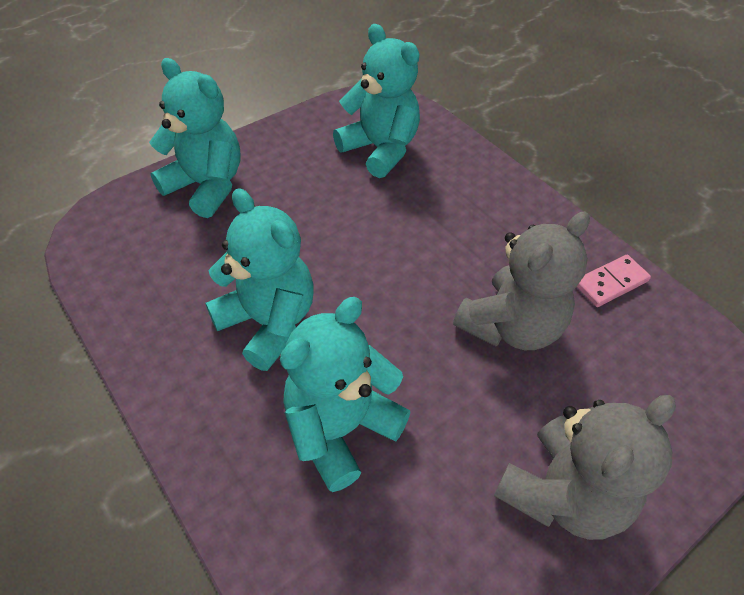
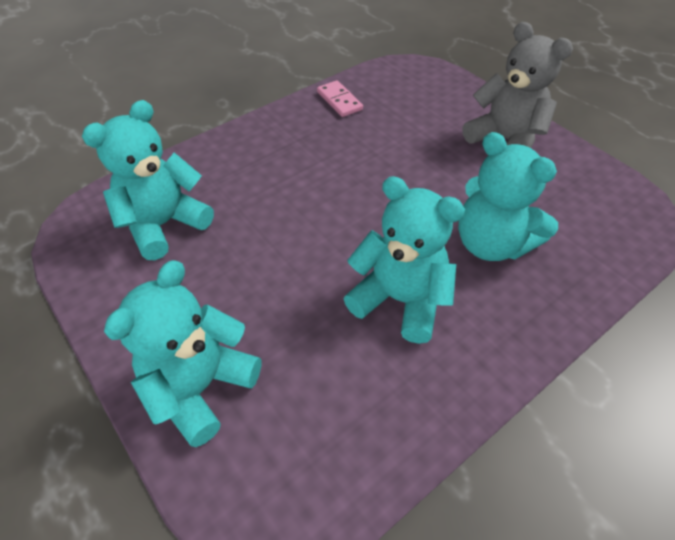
camera: 90 degrees left, 0 degrees up
(269, 323) = (400, 300): turquoise teddy bear -> turquoise teddy bear turned 75 degrees clockwise
(511, 326) = (384, 151): grey teddy bear -> none

